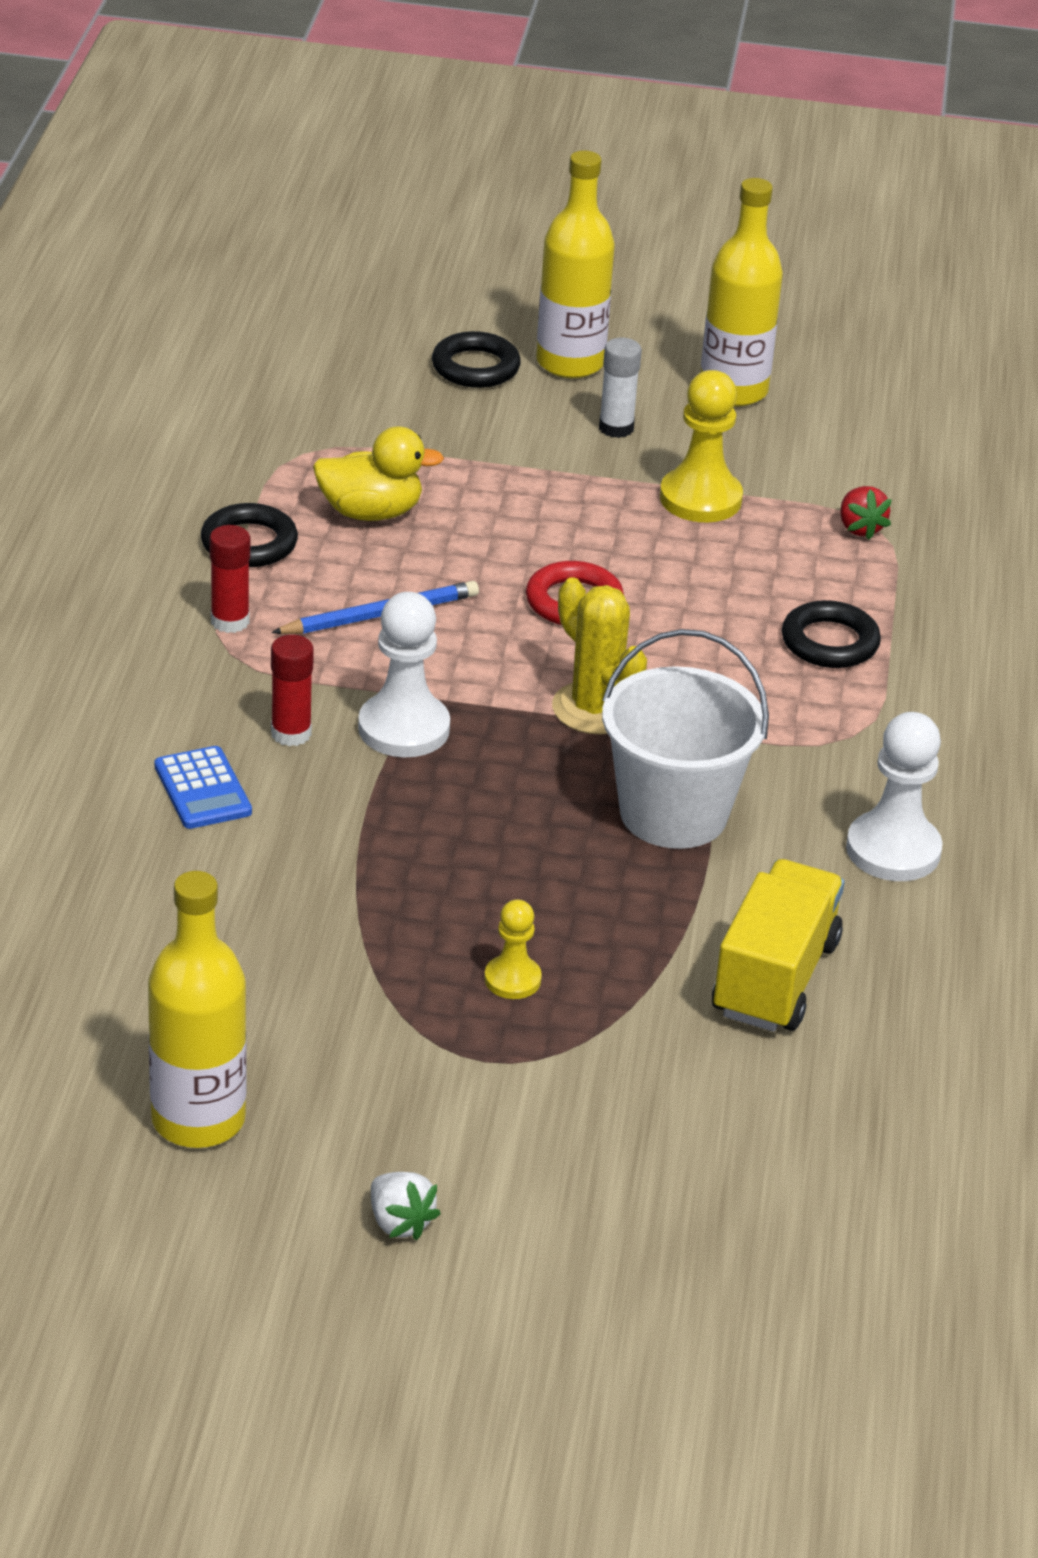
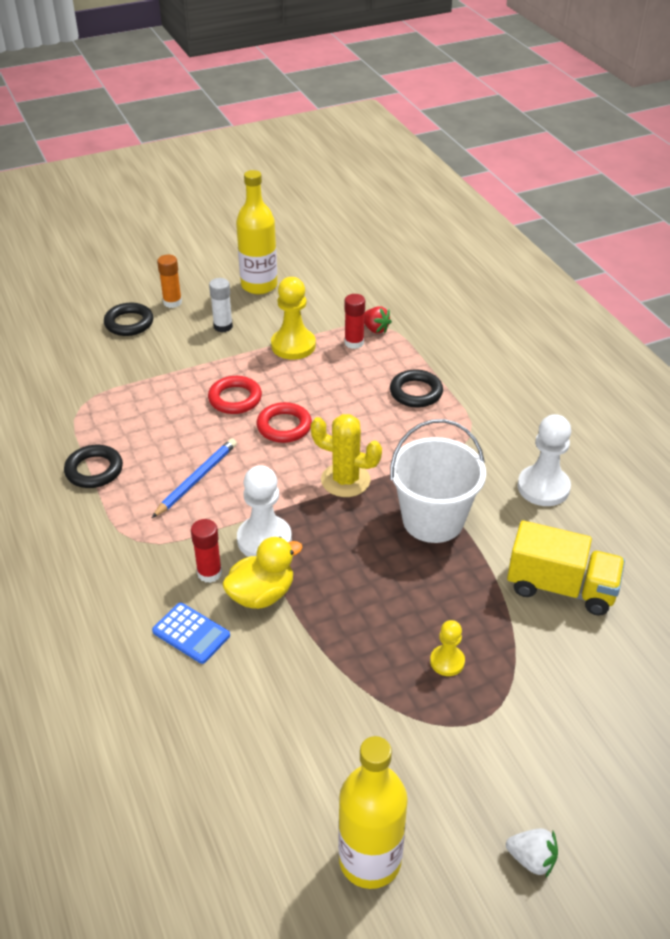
camera: 30 degrees left, 5 degrees up
(230, 621) = (121, 521): red glue stick -> red glue stick (354, 343)
(371, 512) = (143, 423): yellow duck -> yellow duck (261, 594)
(536, 535) = (235, 399): none -> red ring
(570, 363) = (172, 302): yellow bottle -> orange glue stick
(774, 978) = (561, 587): yellow truck -> yellow truck turned 120 degrees clockwise

